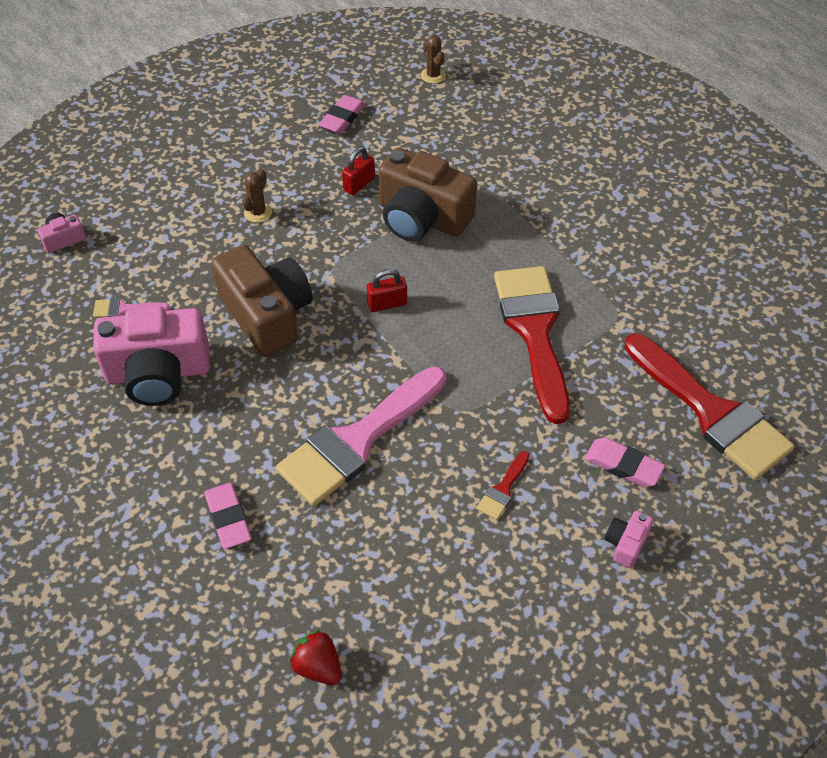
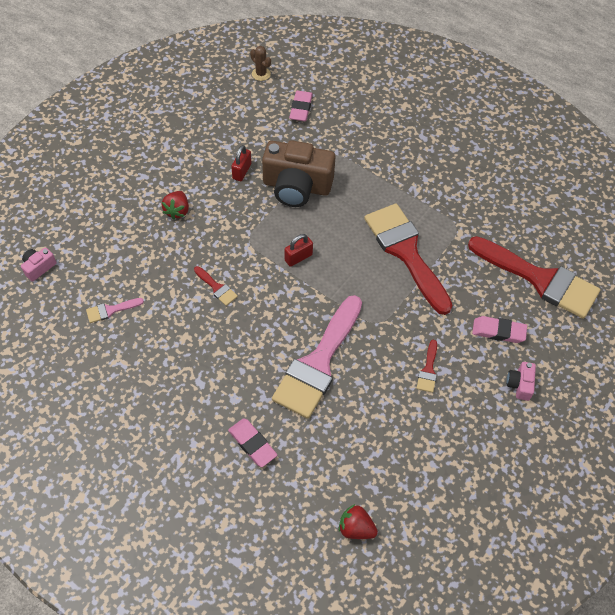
camera: 20 degrees left, 5 degrees up
(158, 373) = (156, 352): pink camera -> none
(258, 212) = (177, 211): brown cactus -> red strawberry
(267, 315) = (217, 288): brown camera -> red brush
(342, 118) = (208, 122): pink eraser -> pink eraser (301, 108)

